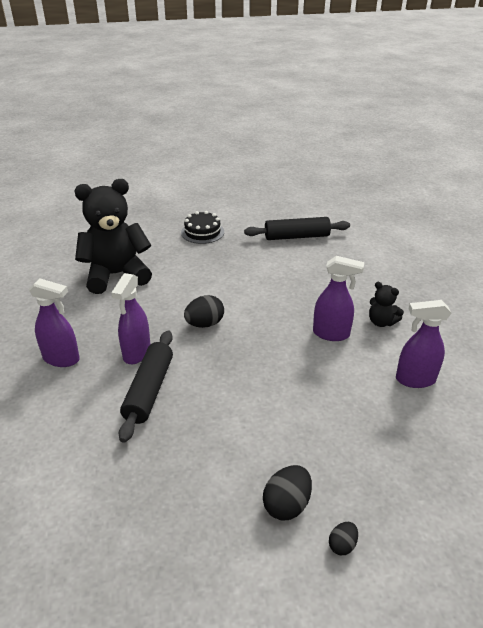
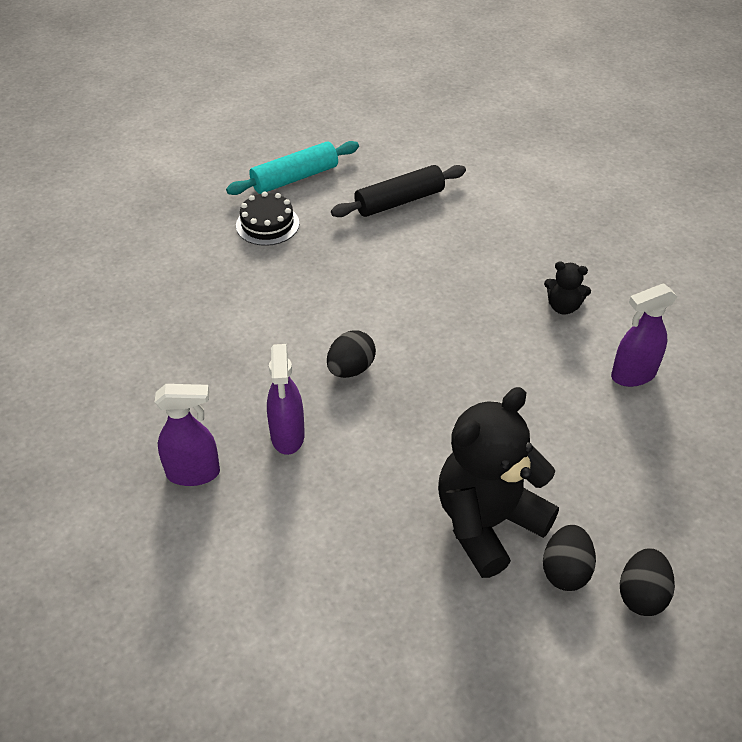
camera: 20 degrees left, 10 degrees up
(116, 275) = (187, 326): black teddy bear -> black teddy bear (488, 523)
(149, 390) = (334, 482): black rolling pin -> none
(235, 212) = (295, 178): none -> turquoise rolling pin
(331, 334) = (512, 340): purple spray bottle -> none
(342, 545) = (641, 595): black egg -> black egg, size x1.76

